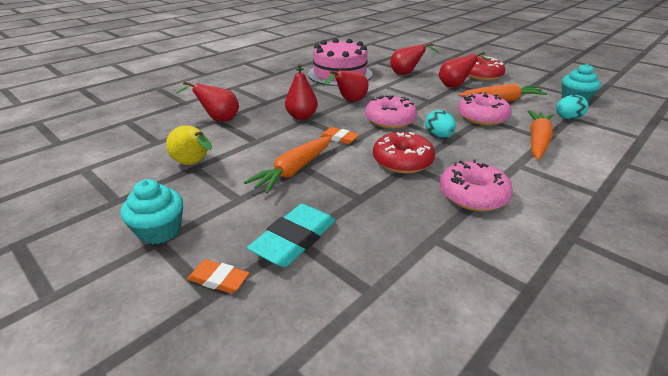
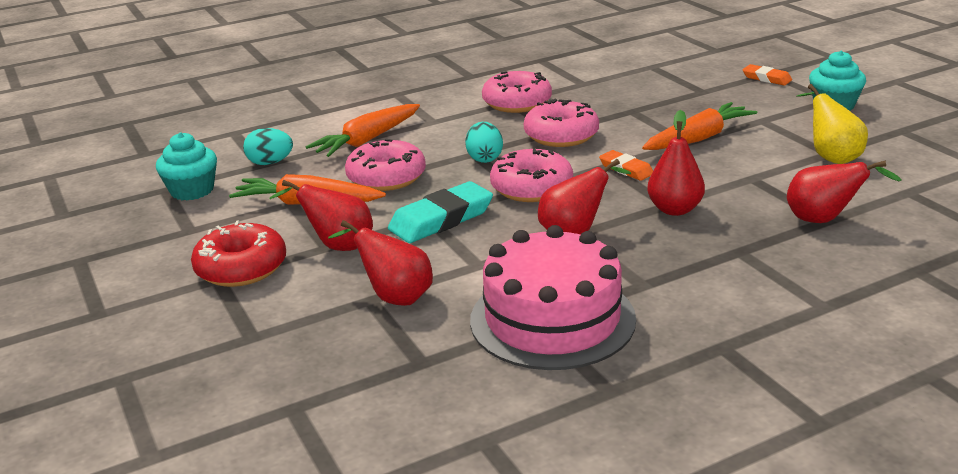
camera: 160 degrees left, 5 degrees down
(294, 239) = (704, 91): turquoise eraser -> turquoise eraser (441, 219)
(402, 161) = (561, 135): red donut -> pink donut

